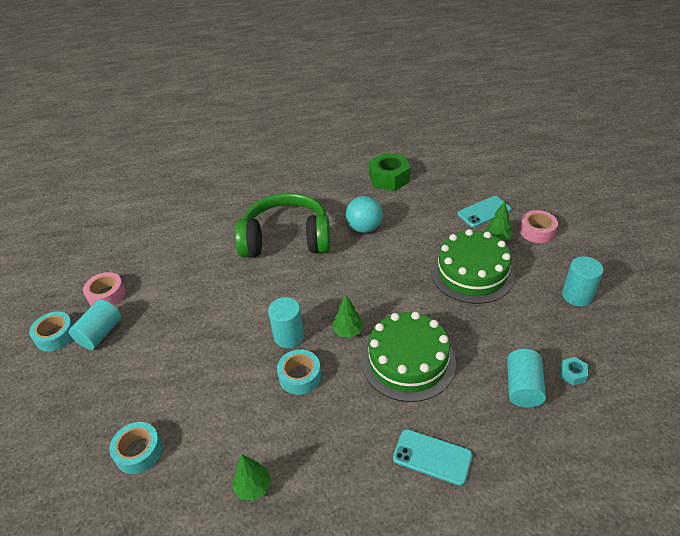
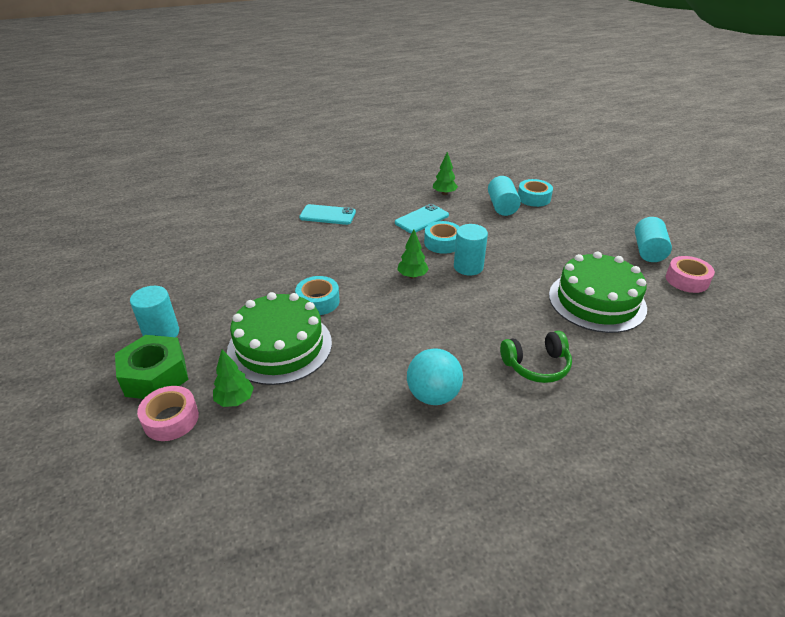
camera: 165 degrees right, 5 degrees down
(56, 336) = (687, 245): turquoise tape -> turquoise tape (318, 301)
(286, 239) = (536, 365): green headphones -> green headphones, size x0.51
(389, 178) = (419, 516): green nut -> green nut (155, 376)
(408, 361) = (350, 261): green cake -> green cake (597, 301)
(484, 212) = (244, 449): turquoise phone -> turquoise phone (421, 219)
(523, 387) = (250, 255): turquoise cylinder -> turquoise cylinder (502, 207)
(572, 374) = (203, 267): turquoise nut -> none

